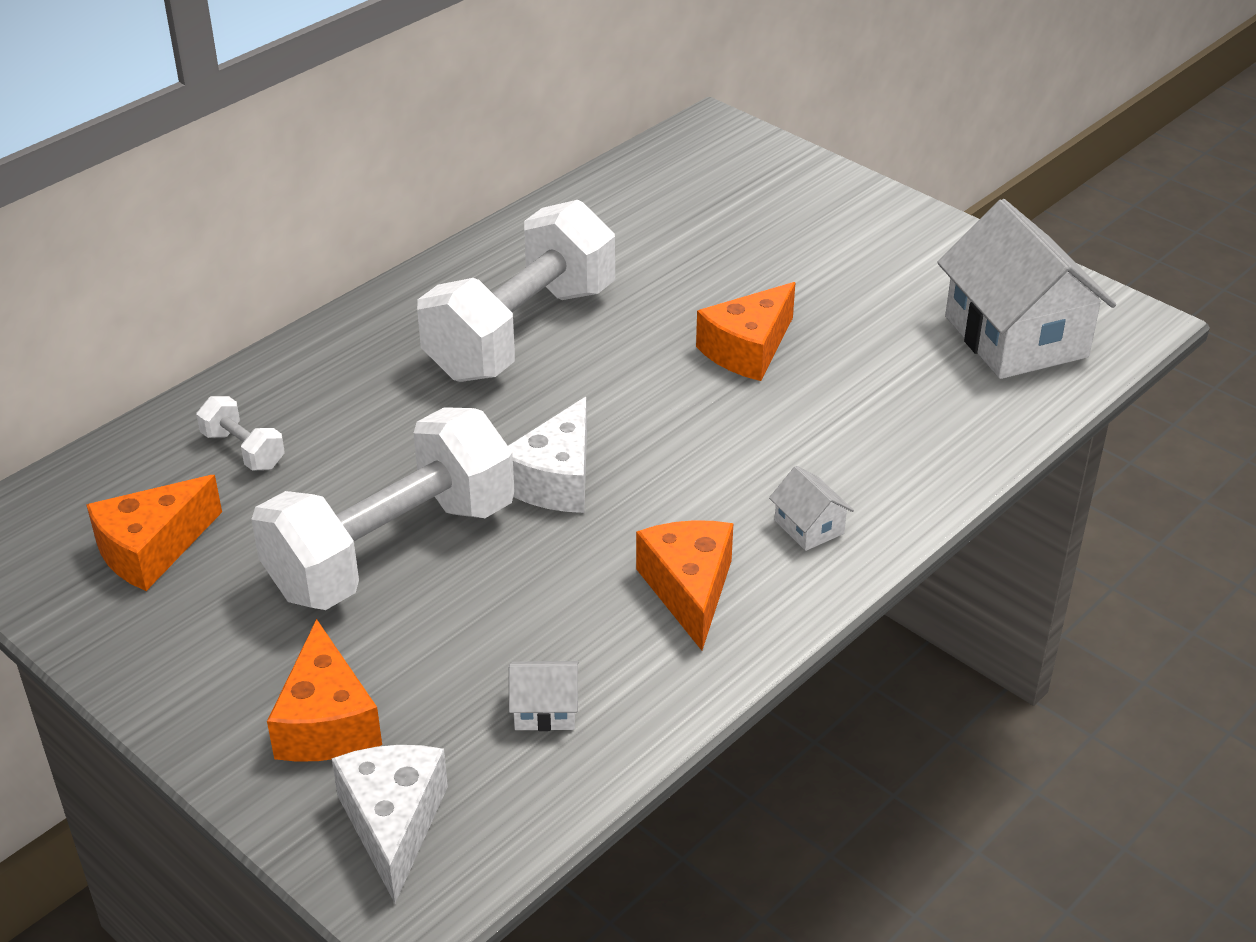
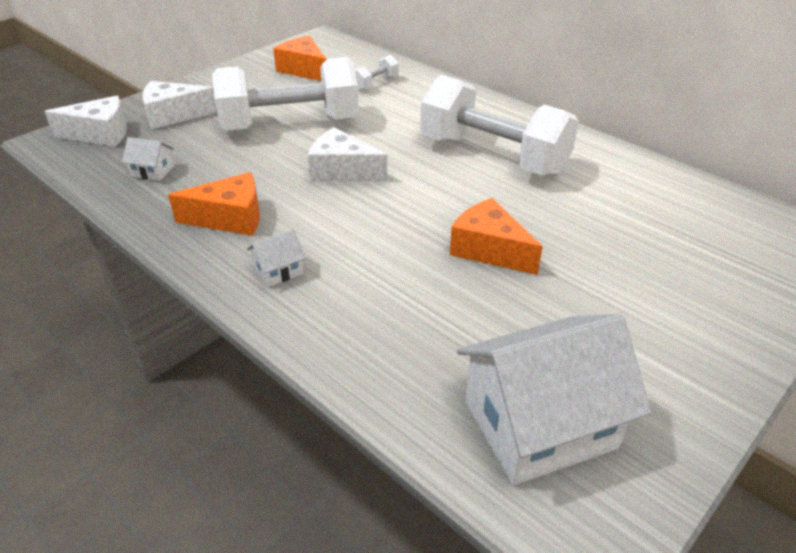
camera: 90 degrees right, 0 degrees up
(327, 722) = (173, 115): orange cheese -> white cheese
(392, 550) = (290, 125): white dumbbell -> white dumbbell turned 60 degrees counterclockwise
(545, 710) = (152, 171): white house -> white house turned 75 degrees counterclockwise

